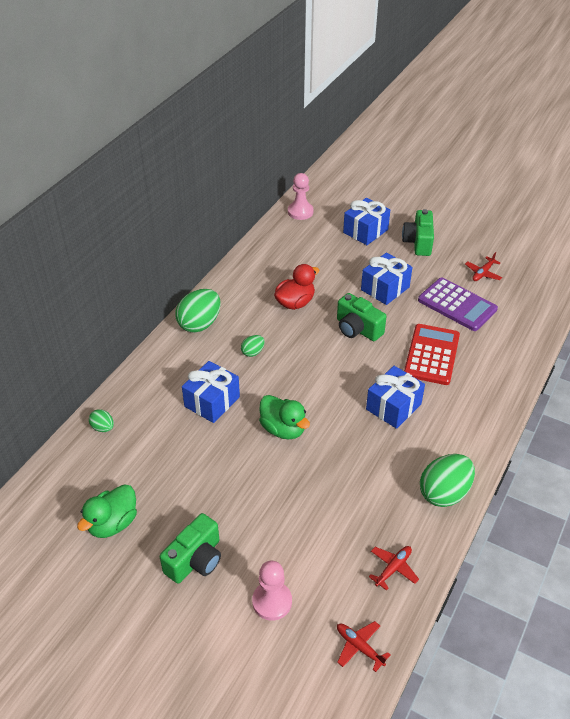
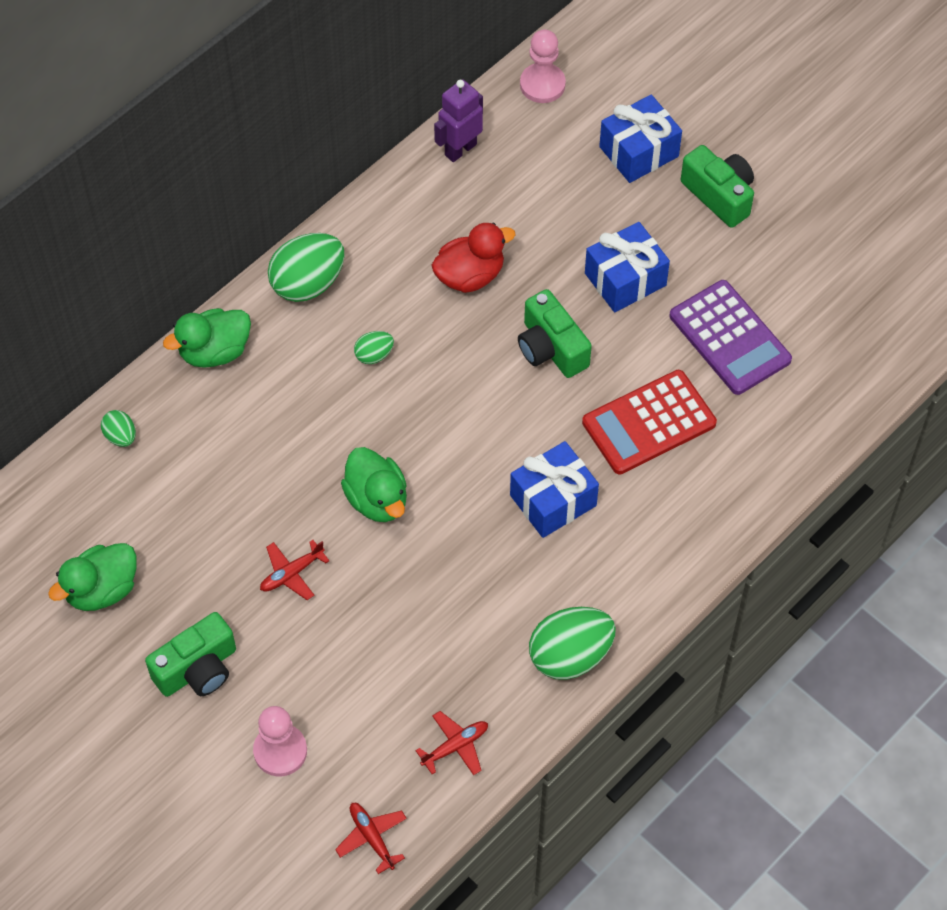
camera: 15 degrees right, 15 degrees up
(152, 369) = (214, 351): none -> green duck
(212, 401) = (288, 429): blue gift -> none
(266, 246) = (460, 149): none -> purple robot
(418, 242) = (719, 195): green camera -> green camera turned 120 degrees clockwise
(431, 355) = (649, 423): red calculator -> red calculator turned 150 degrees counterclockwise
(482, 273) = (800, 284): red plane -> red plane (291, 573)

